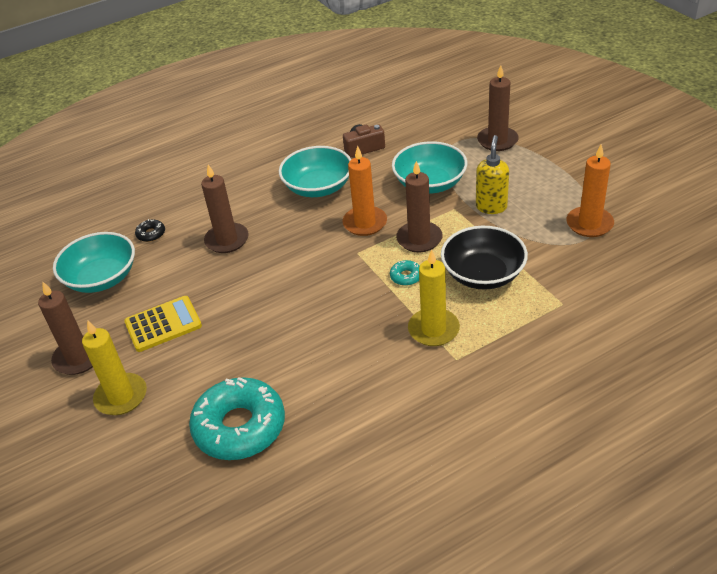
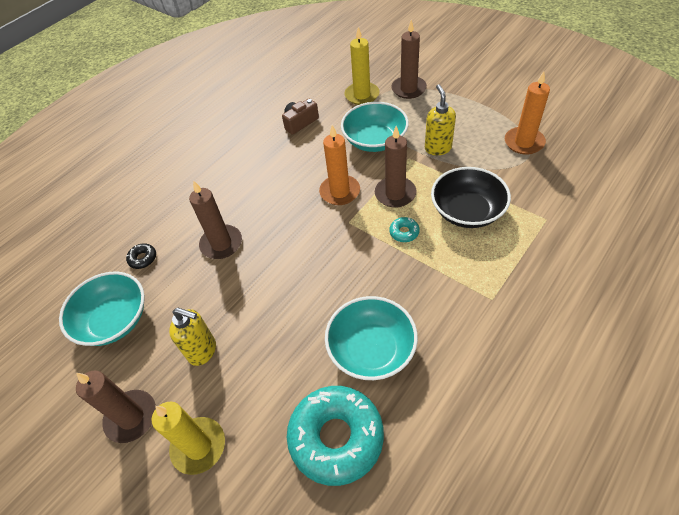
camera: 20 degrees left, 10 degrees up
(163, 324) = (203, 351): yellow calculator -> yellow soap dispenser
(318, 187) = (279, 169): turquoise bowl -> turquoise bowl (371, 349)
(433, 329) = (456, 276): yellow candle -> yellow candle (362, 95)

